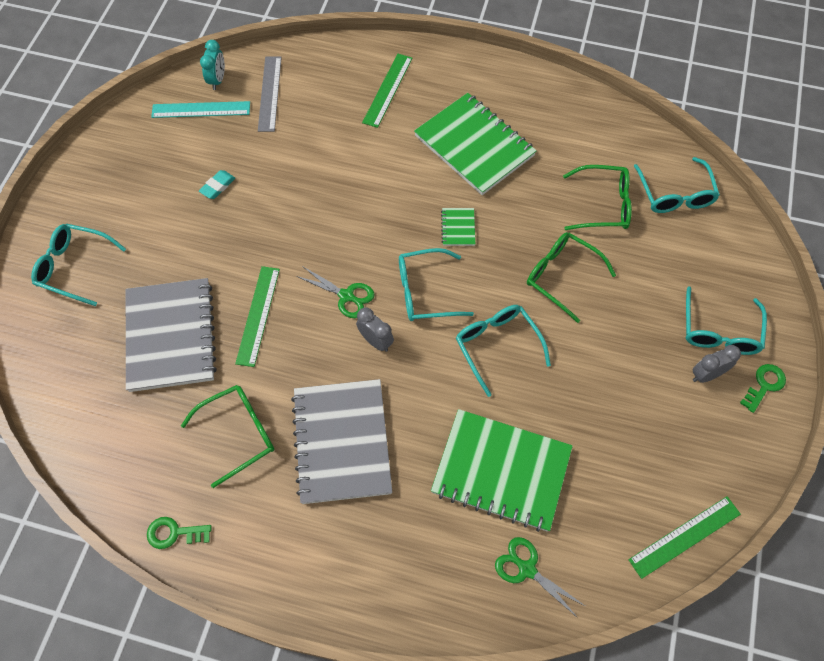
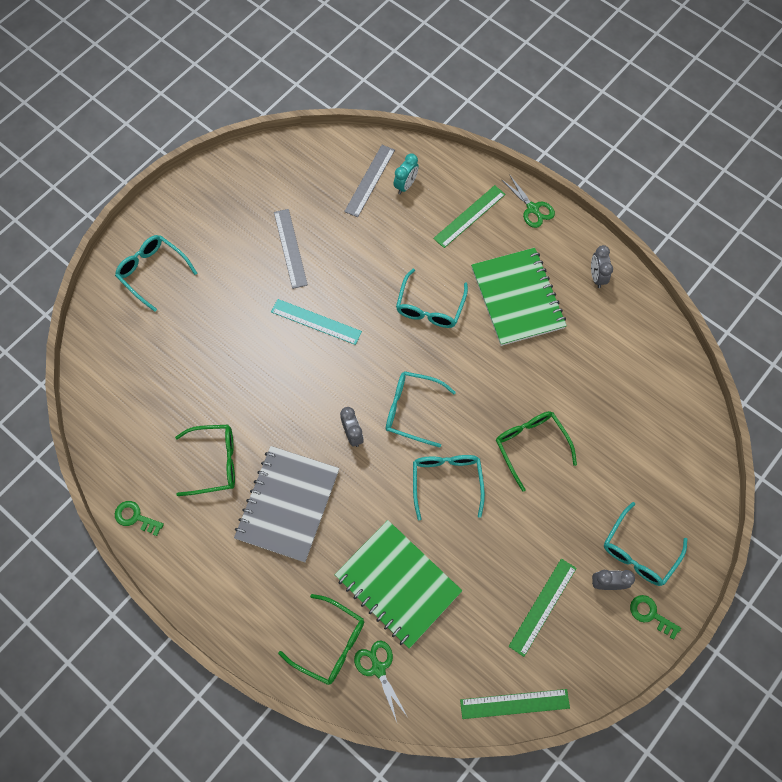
camera: 25 degrees right, 5 degrees up
(171, 336) = (199, 361): grey notebook -> none
(201, 109) = (307, 173): turquoise ruler -> turquoise ruler (316, 321)
(217, 80) = (333, 151): turquoise clock -> turquoise clock (405, 185)
(217, 186) = (290, 248): turquoise eraser -> grey ruler
(258, 315) = (272, 372): green ruler -> green ruler (542, 606)
(346, 296) = (347, 386): green scissors -> green scissors (532, 208)
(458, 228) = (466, 366): green notebook -> none
(539, 98) = (596, 276): none -> grey clock
(603, 205) = (600, 398): green glasses -> green glasses (330, 643)
(675, 194) = (669, 415): turquoise glasses -> turquoise glasses (430, 307)
(764, 385) = (651, 614): green key -> green key turned 120 degrees counterclockwise

